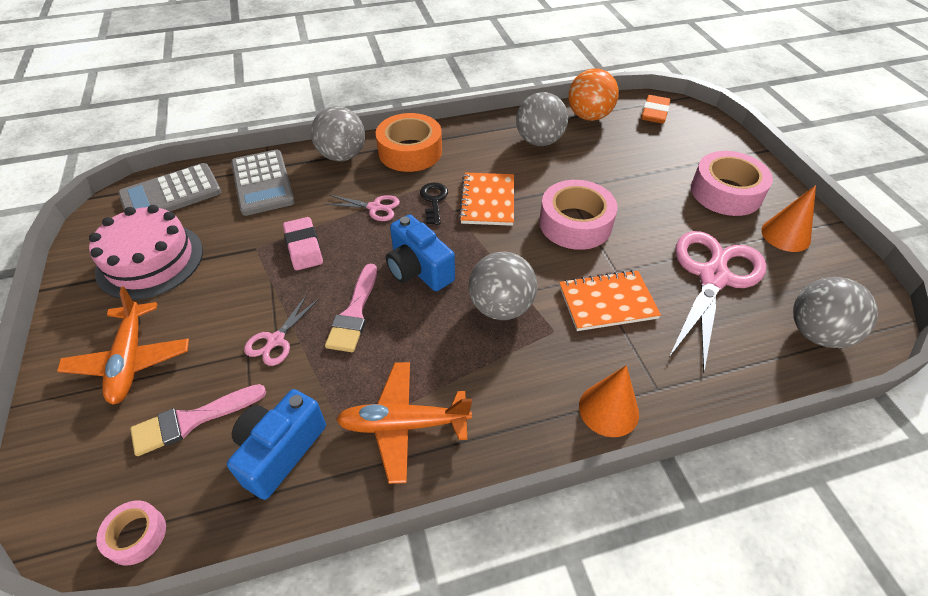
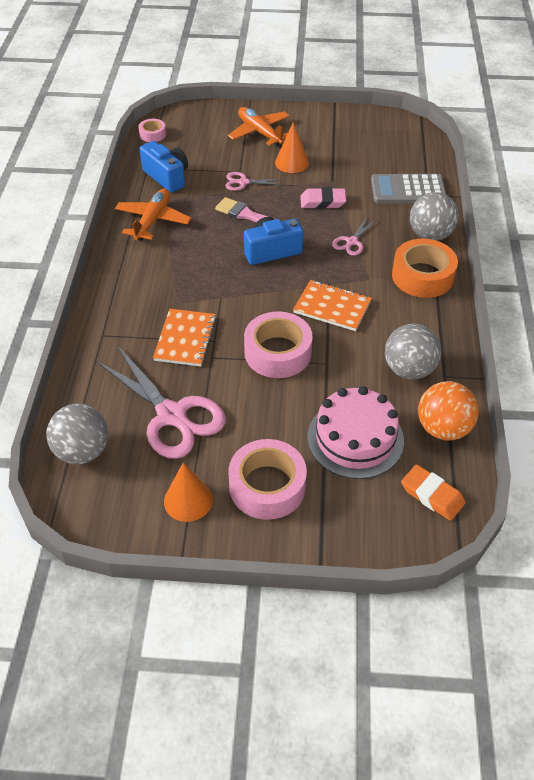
camera: 110 degrees right, 0 degrees up
(130, 360) = (259, 132): orange plane -> orange plane turned 45 degrees clockwise
(150, 260) = (341, 139): pink cake -> pink cake (355, 438)
(171, 194) = (411, 148): grey calculator -> none
(192, 420) = (205, 151): pink brush -> none
(276, 340) = (243, 182): pink scissors -> pink scissors turned 45 degrees counterclockwise
(434, 201) = (346, 275): black key -> none
(501, 307) = (213, 282): grey ball -> none
(608, 409) = (105, 306): orange cone -> orange cone (292, 162)

